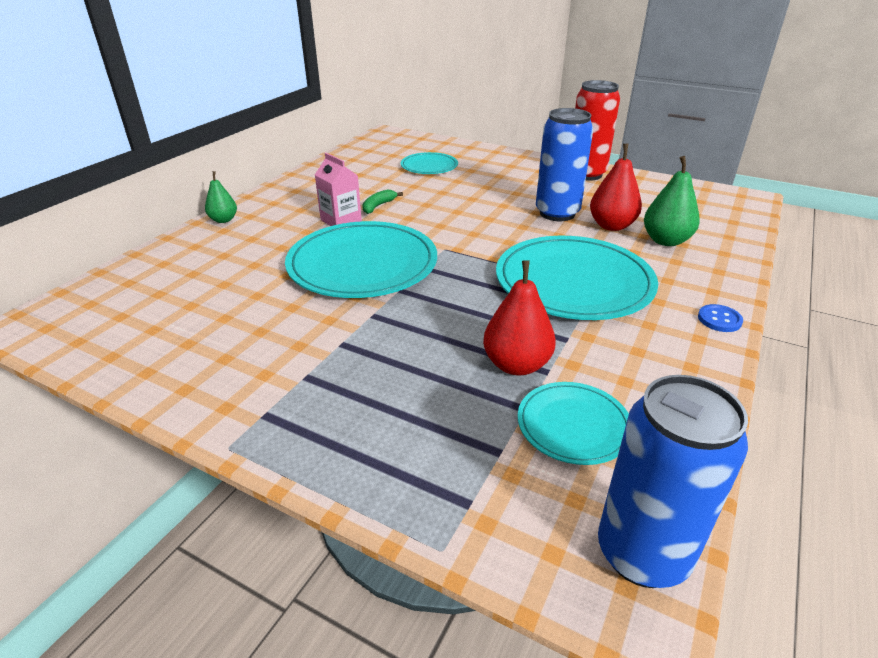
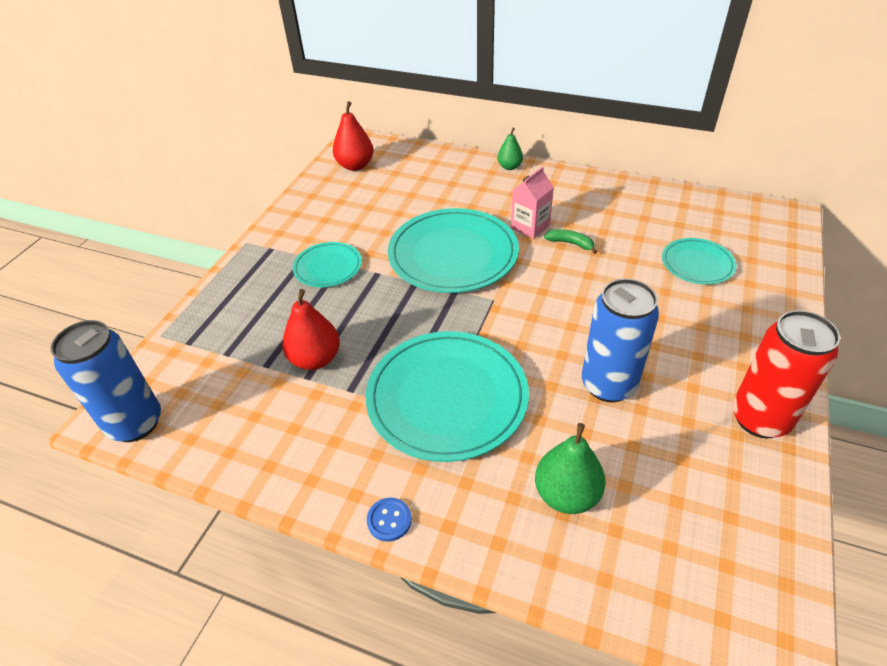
camera: 85 degrees right, 10 degrees up
(573, 425) = (246, 393): turquoise plate -> turquoise plate (328, 267)
(611, 226) = (591, 438): red pear -> red pear (355, 166)

